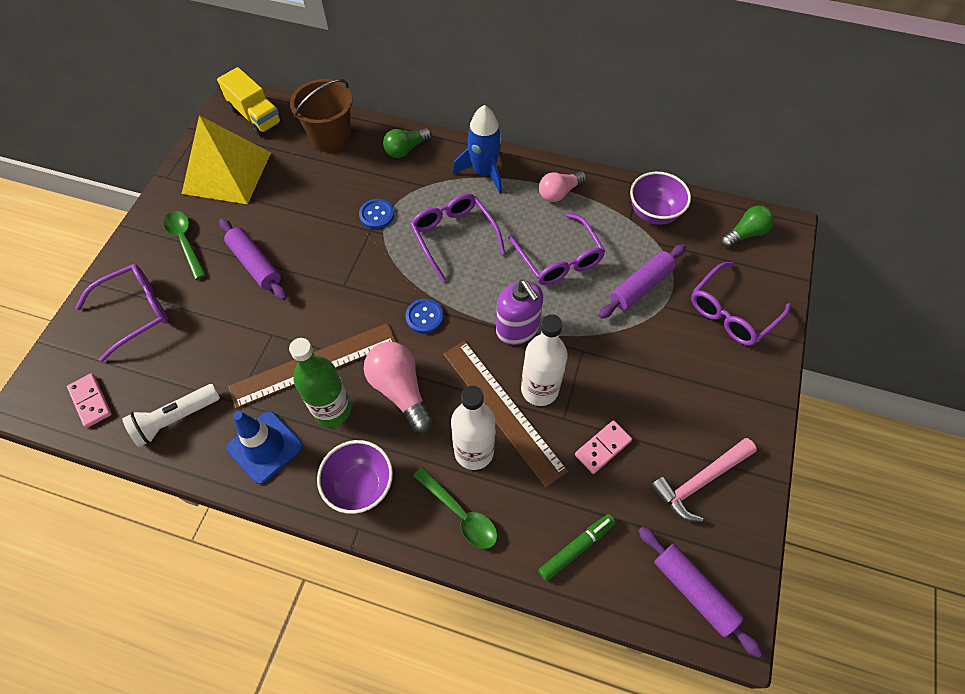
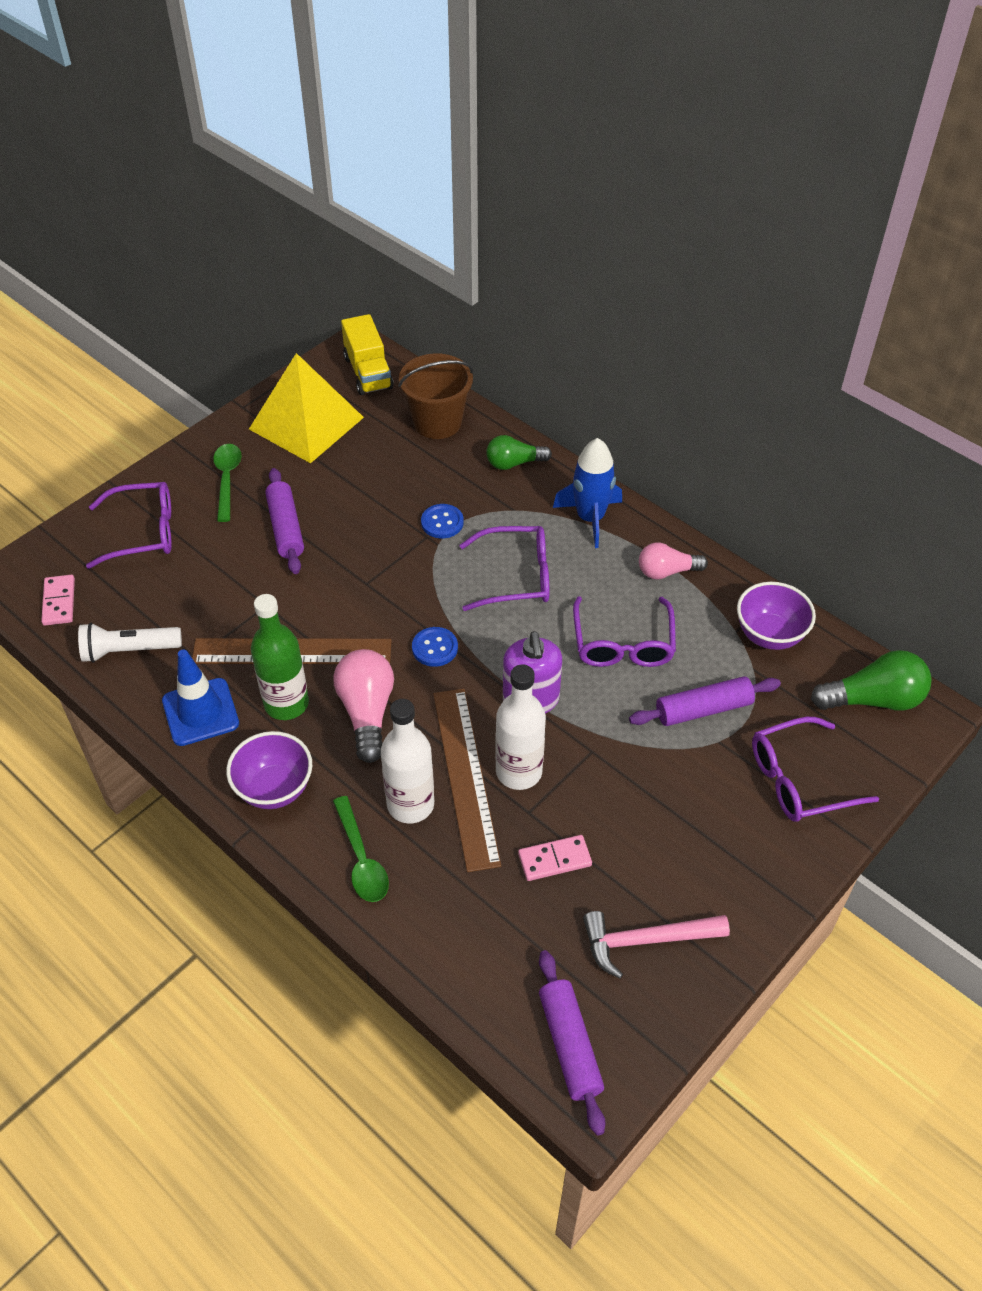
camera: 25 degrees right, 10 degrees down
(454, 237) = (515, 577): purple glasses -> purple glasses turned 90 degrees clockwise
(576, 548) = (464, 946): green marker -> none
(745, 234) = (873, 699): green light bulb -> green light bulb, size x1.51

